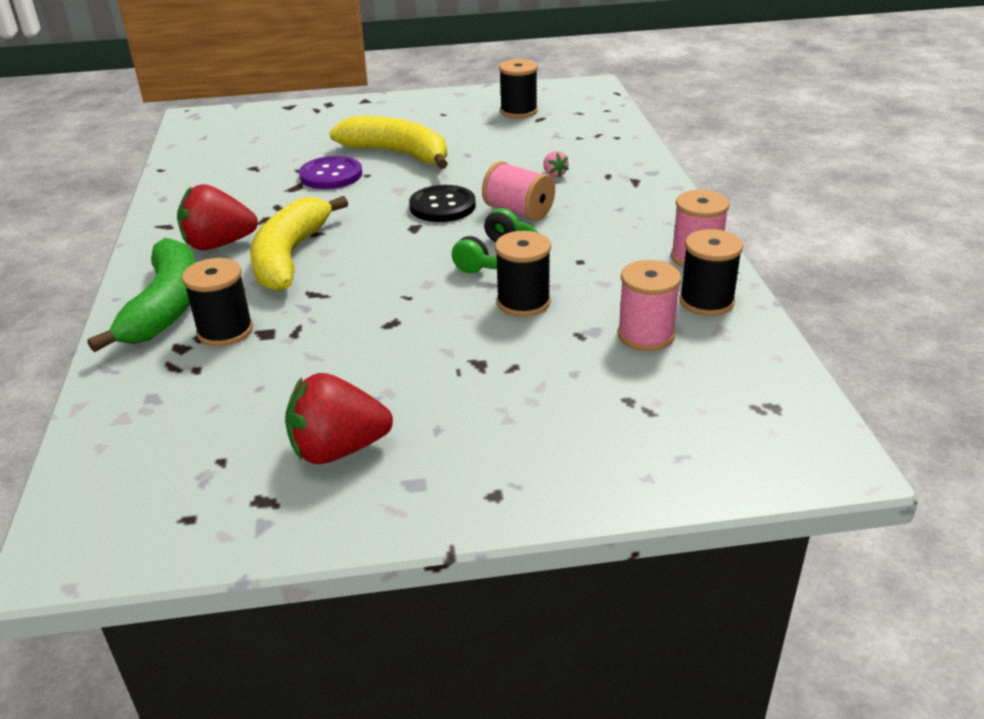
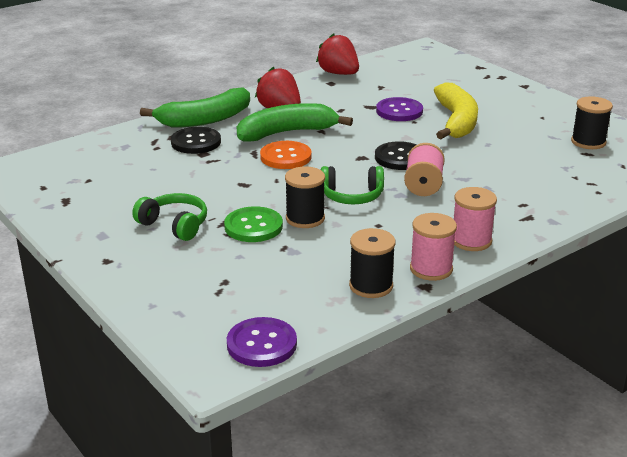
camera: 60 degrees right, 5 degrees down
(225, 331) = (196, 142): black spool -> black button
(290, 256) = (287, 133): yellow banana -> green banana
(338, 450) = (116, 206): red strawberry -> red strawberry (338, 73)
(354, 274) = (285, 157): none -> orange button
(447, 407) = (174, 225): none -> green headphones
(510, 344) = (253, 226): none -> green button
(554, 174) = (497, 183): pink strawberry -> none
(646, 335) = (305, 271): pink spool -> pink spool (471, 240)
(789, 408) = (261, 344): none -> purple button

